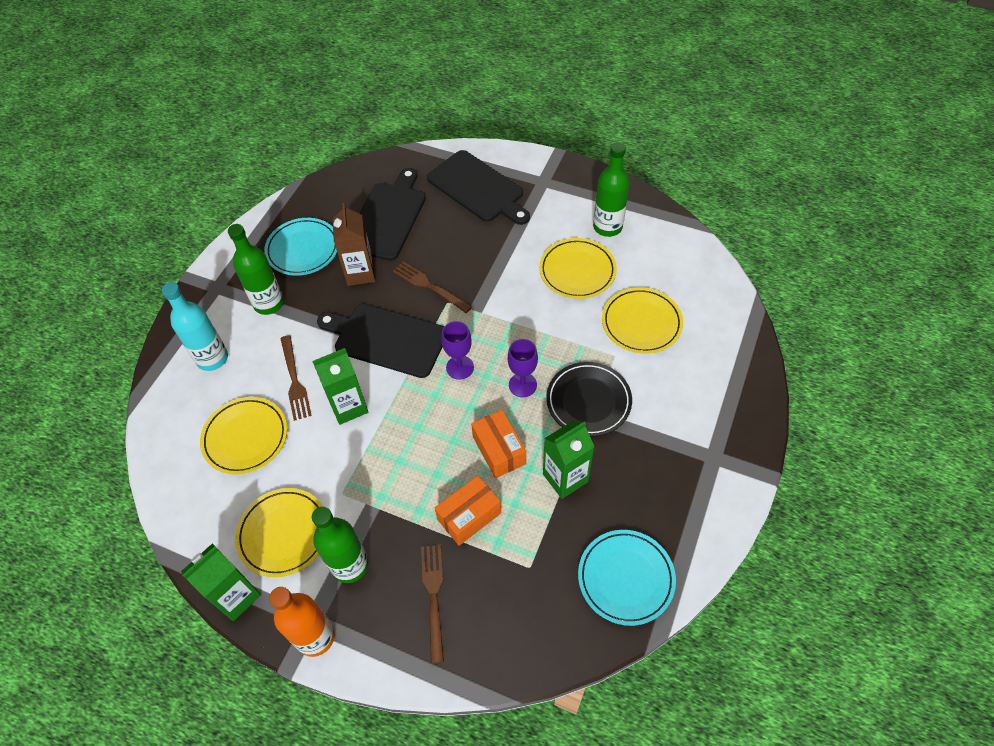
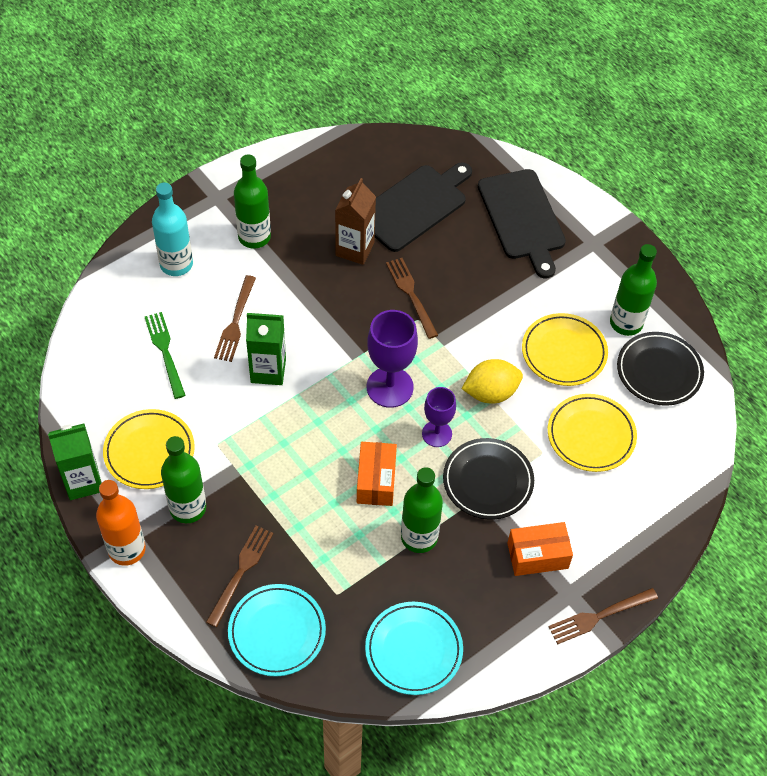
camera: 25 degrees right, 0 degrees up
(245, 437) = (165, 351): yellow plate -> green fork
(303, 249) = (316, 199): turquoise plate -> turquoise plate (277, 632)
(386, 339) = (340, 326): black cutting board -> none
(460, 367) = (390, 387): purple goblet -> purple goblet, size x1.59
(469, 516) = (313, 523): orange box -> orange box (537, 556)
(543, 330) = (491, 392): none -> yellow lemon
(565, 478) = (419, 537): green carton -> green bottle
(656, 250) = (659, 371): none -> black plate
(748, 462) = (599, 616): none -> brown fork

